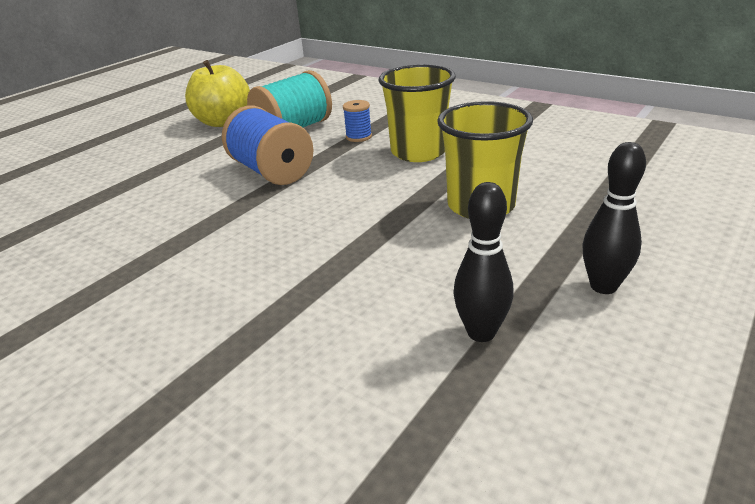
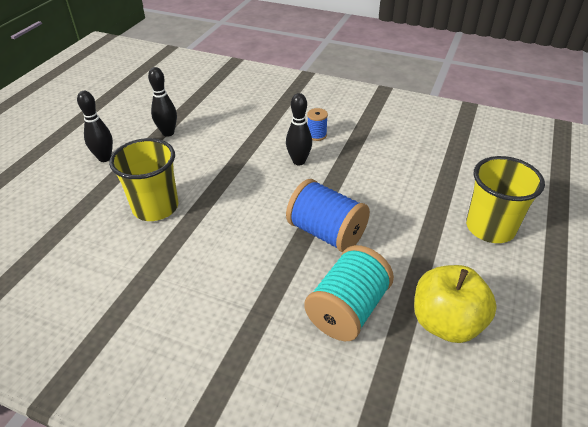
camera: 165 degrees right, 10 degrees up
(244, 249) = (299, 161): none -> black bowling pin
(358, 137) = (267, 297): blue spool -> blue spool (316, 135)
(418, 152) = (202, 272): yellow cup -> yellow cup (490, 228)

